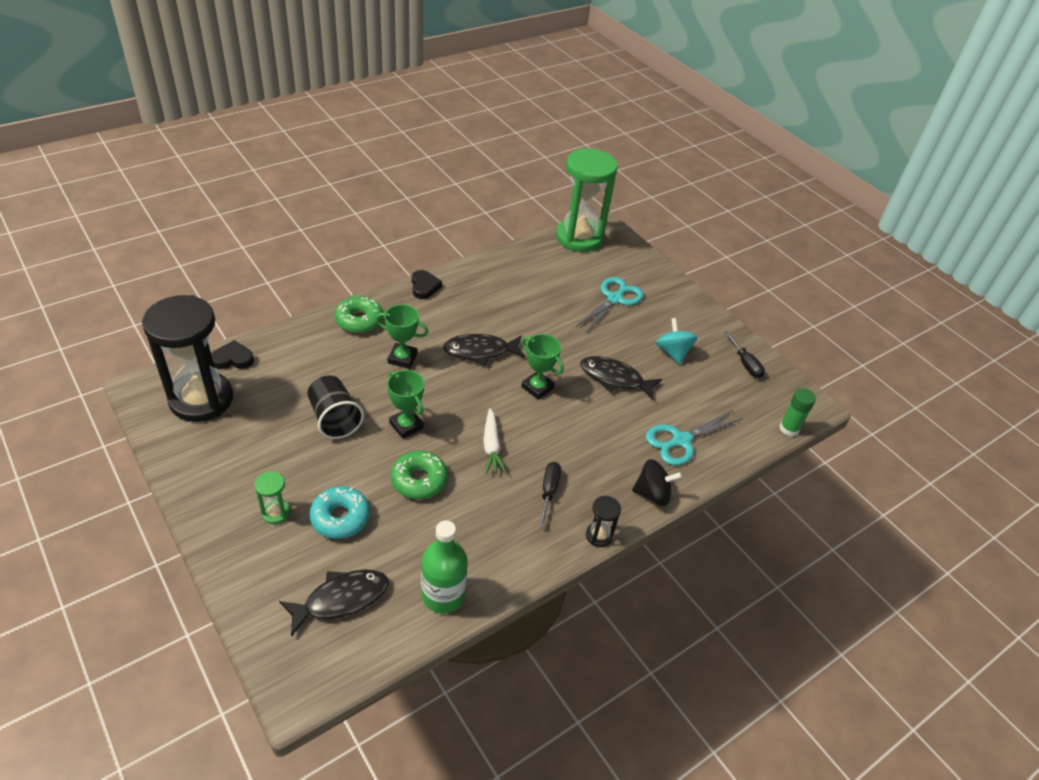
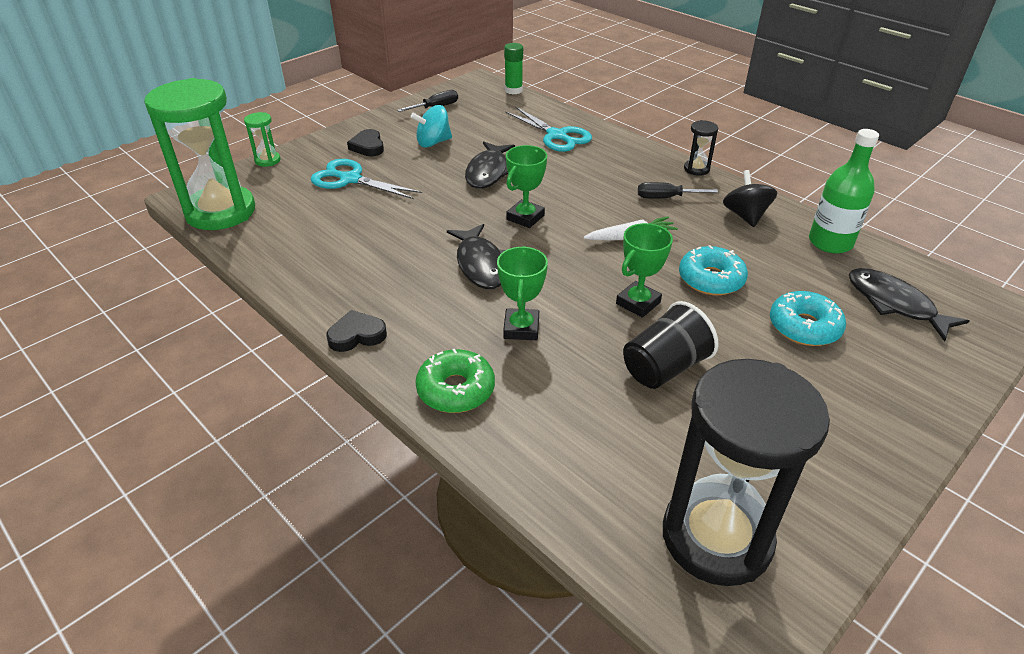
camera: 95 degrees left, 5 degrees down
(233, 359) = (607, 526): black heart -> black heart (368, 146)
(276, 512) = (841, 382): green hourglass -> green hourglass (267, 160)
(419, 480) = (711, 279): green donut -> turquoise donut
(652, 494) = (630, 147): black spinning top -> black spinning top (745, 216)

